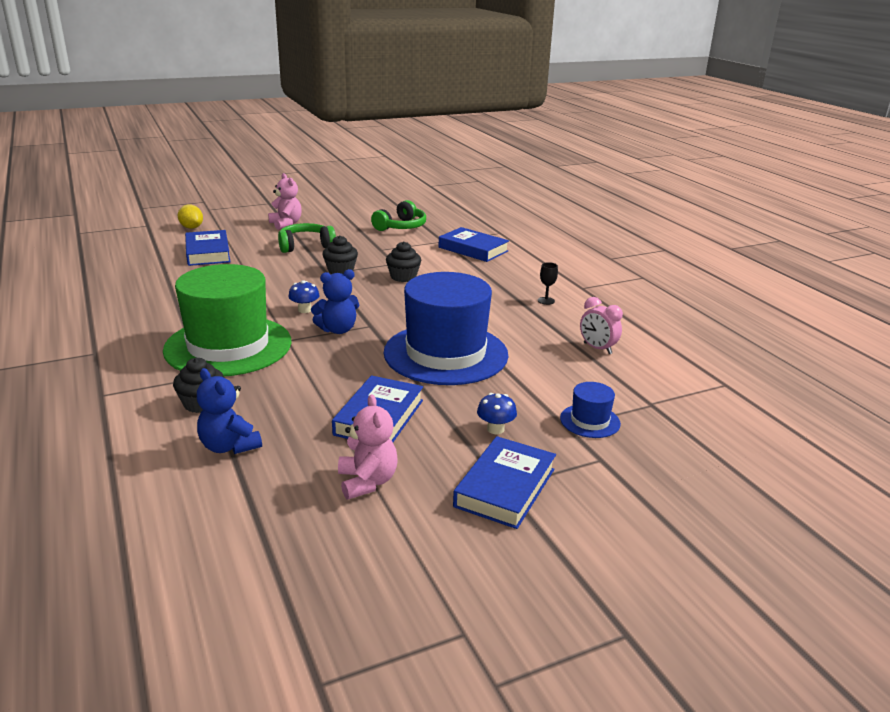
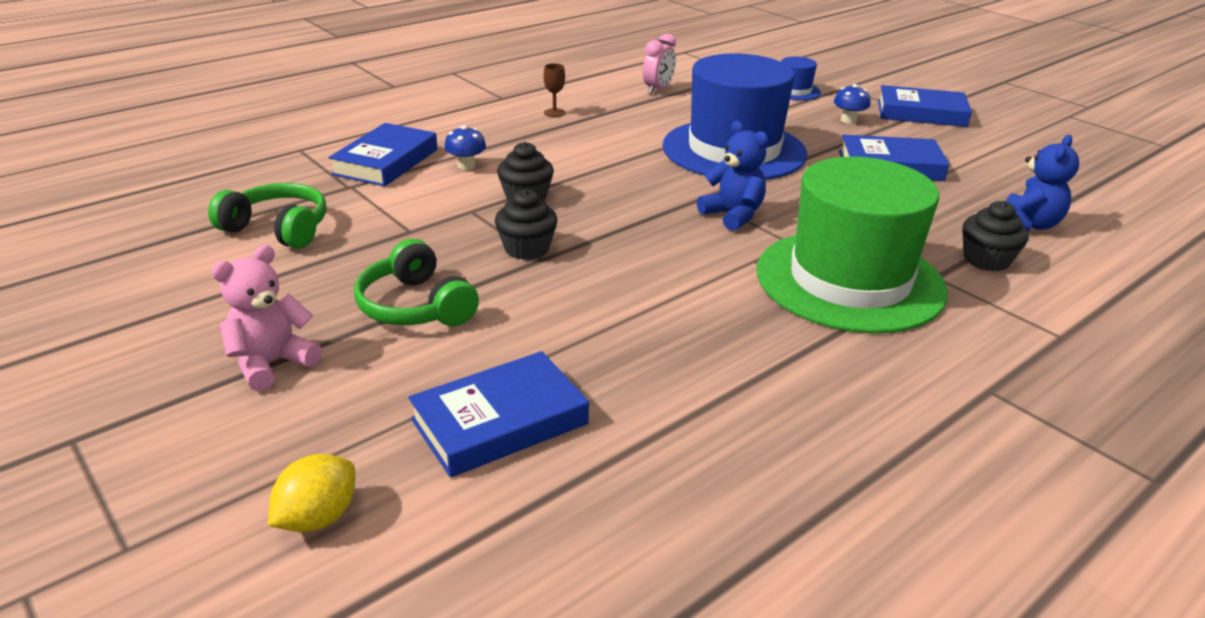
camera: 105 degrees left, 5 degrees up
(304, 310) = (694, 249): blue mushroom -> blue mushroom (466, 166)
(367, 482) = (984, 158): pink teddy bear -> none
(546, 301) = (554, 112): black goblet -> brown goblet

